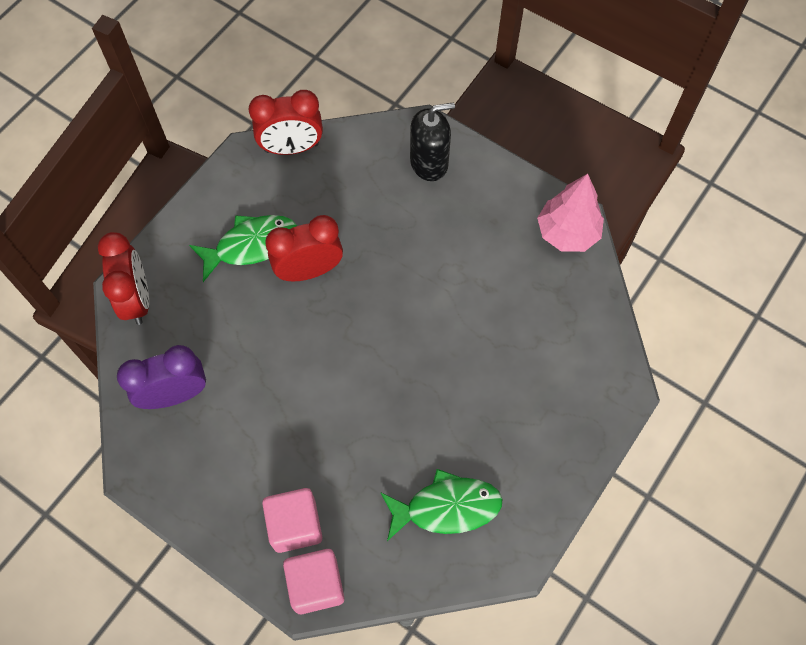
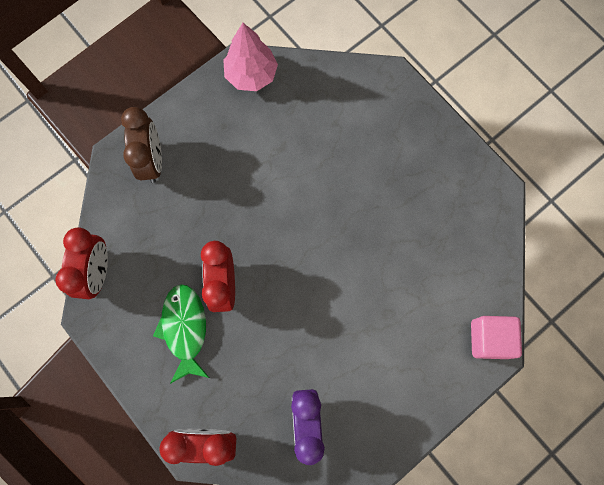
camera: 75 degrees left, 10 degrees up
(295, 525) = (440, 345): pink cube -> none
(429, 163) = (152, 161): black soap dispenser -> brown clock
(447, 507) = (451, 227): green fish -> none

